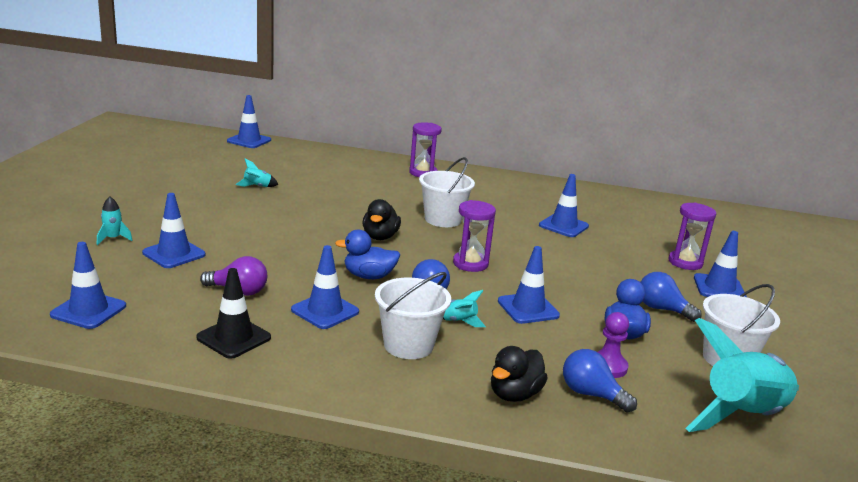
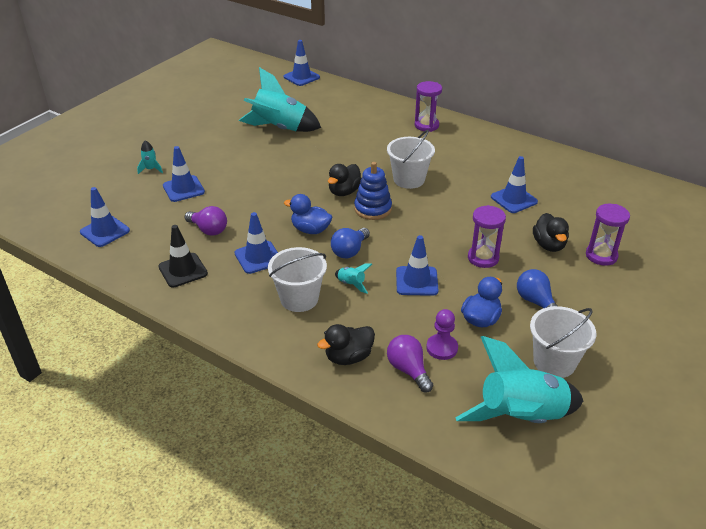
camera: 25 degrees right, 15 degrees up
(257, 186) = (279, 128): turquoise rocket -> turquoise rocket, size x2.50
(425, 249) = (373, 209): none -> blue stacking toy
(470, 264) = (400, 229): purple hourglass -> purple hourglass (483, 258)
(591, 394) = (408, 370): blue light bulb -> purple light bulb
(630, 260) = (549, 245): none -> black duck
(719, 288) = (611, 289): blue traffic cone -> none

